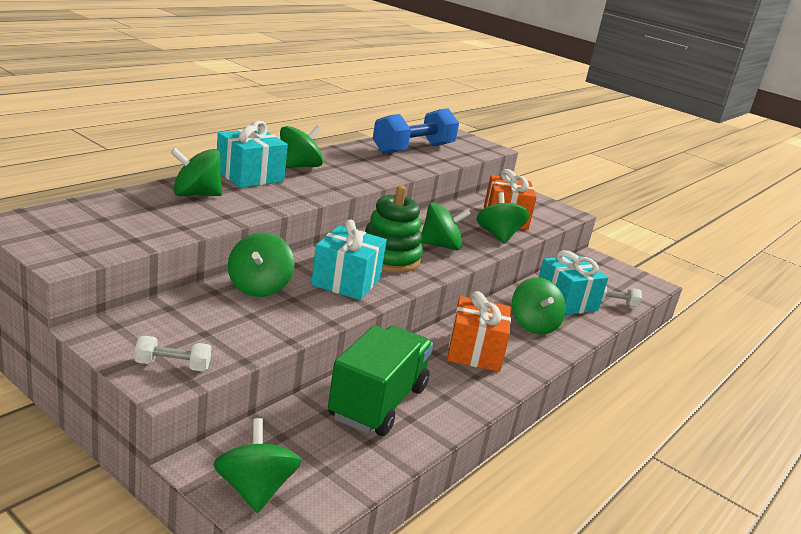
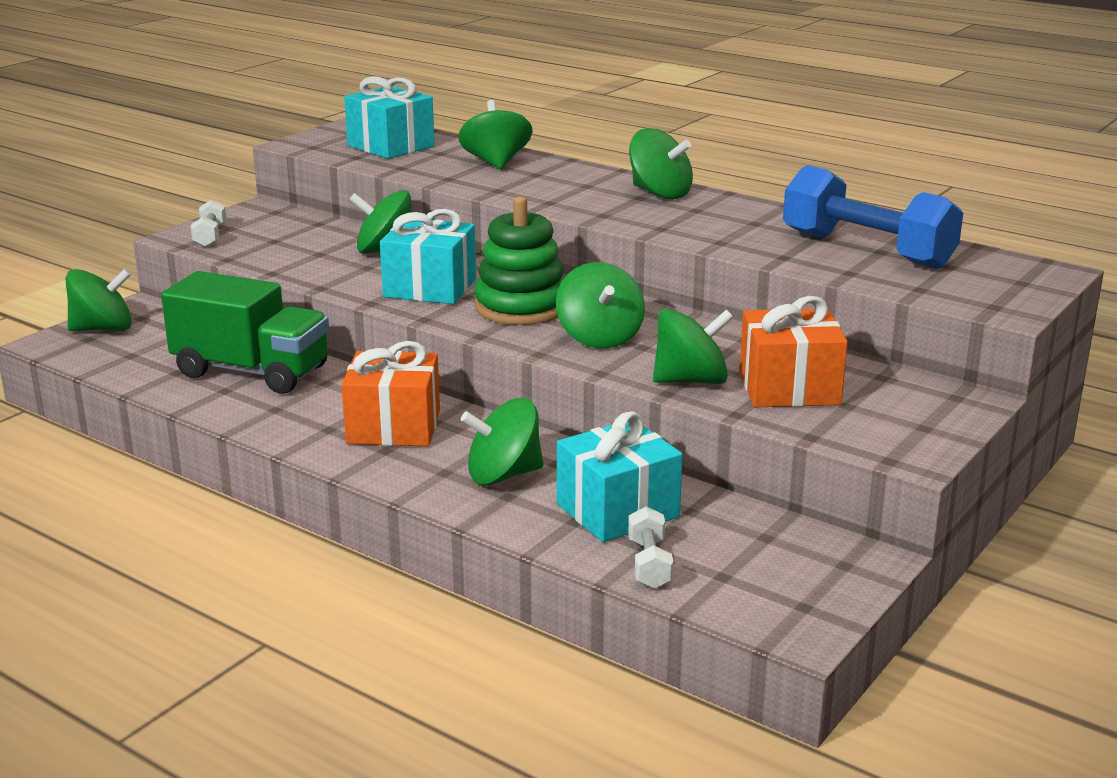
camera: 90 degrees right, 0 degrees up
(249, 176) = (587, 176): turquoise gift -> turquoise gift (391, 146)

